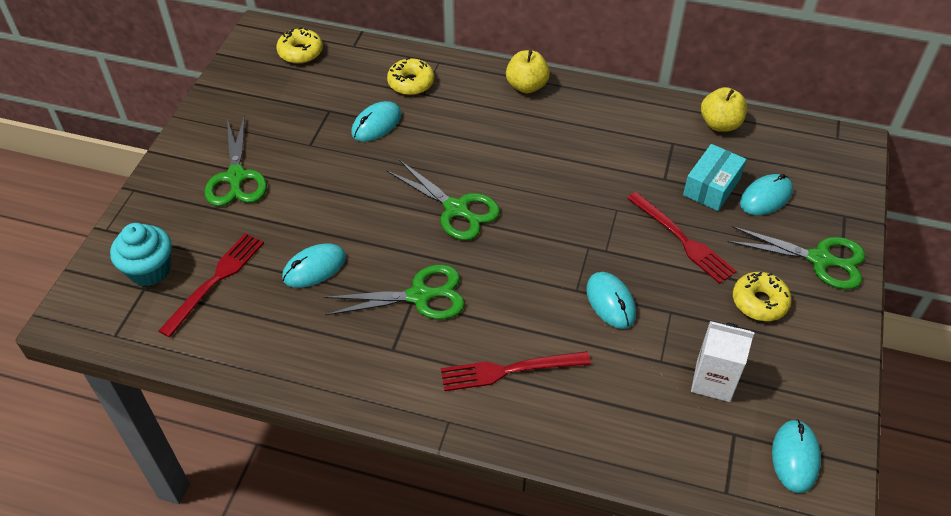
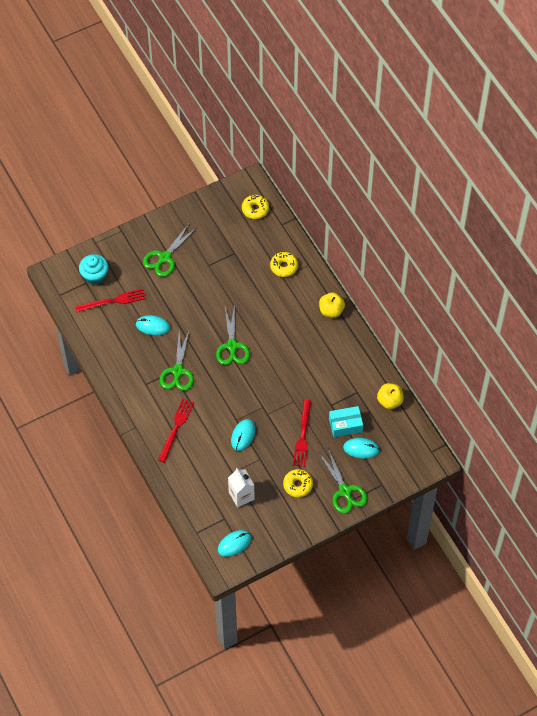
camera: 45 degrees right, 10 degrees up
(376, 124) = (246, 277): turquoise mouse -> none
(420, 296) = (178, 371): green scissors -> green scissors turned 60 degrees clockwise
(509, 370) = (176, 428): red fork -> red fork turned 75 degrees clockwise

